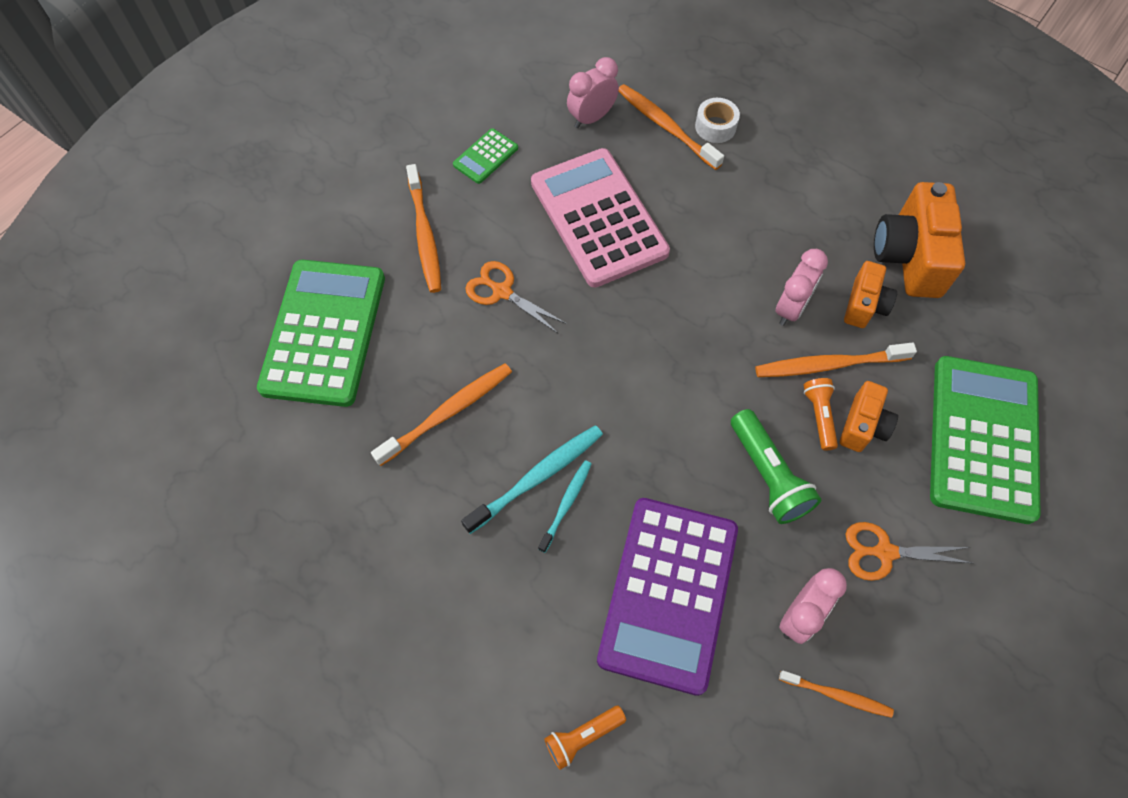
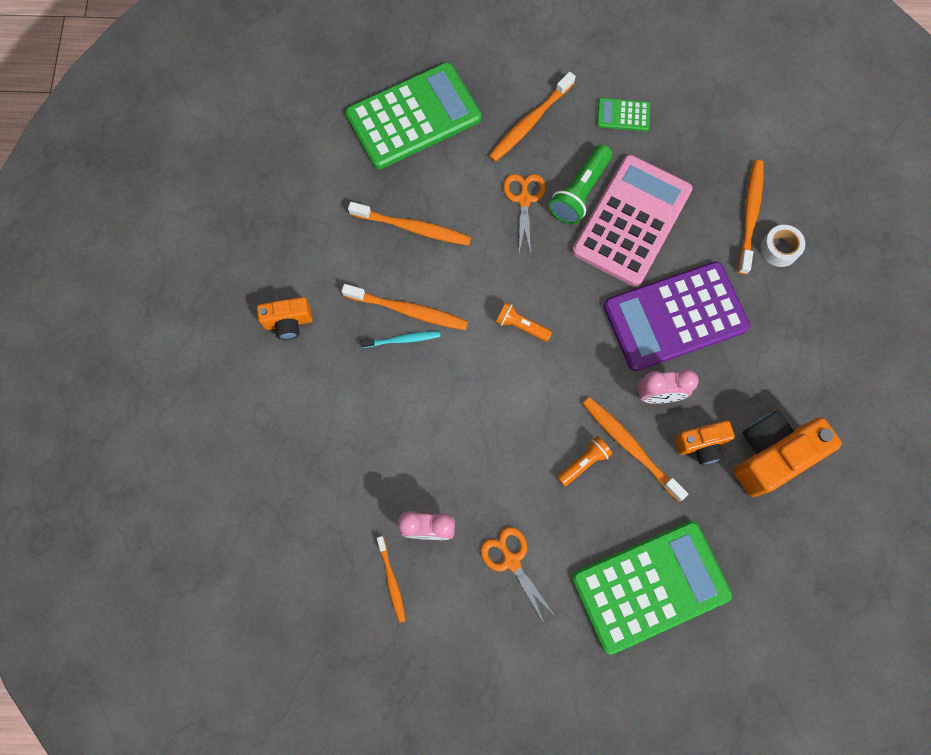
camera: 55 degrees right, 10 degrees up
(538, 477) = (409, 310): turquoise toothbrush -> orange toothbrush
(582, 736) = (266, 442): orange flashlight -> orange flashlight (521, 326)
(591, 118) = (715, 160): pink clock -> none
(668, 593) = (387, 438): purple calculator -> purple calculator (675, 316)
(768, 475) = (513, 453): green flashlight -> green flashlight (579, 192)
(863, 426) = (598, 496): orange camera -> orange camera (288, 322)

